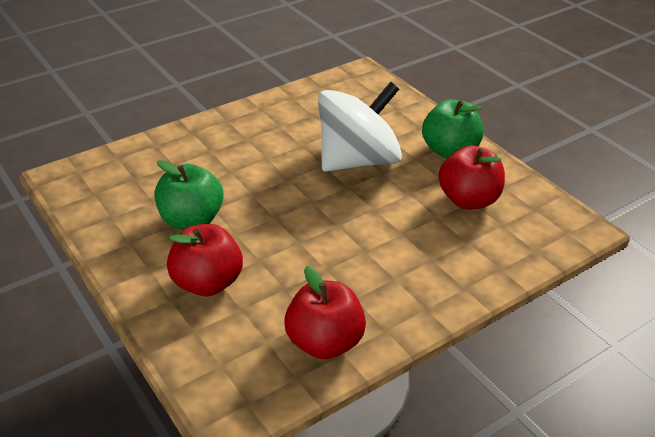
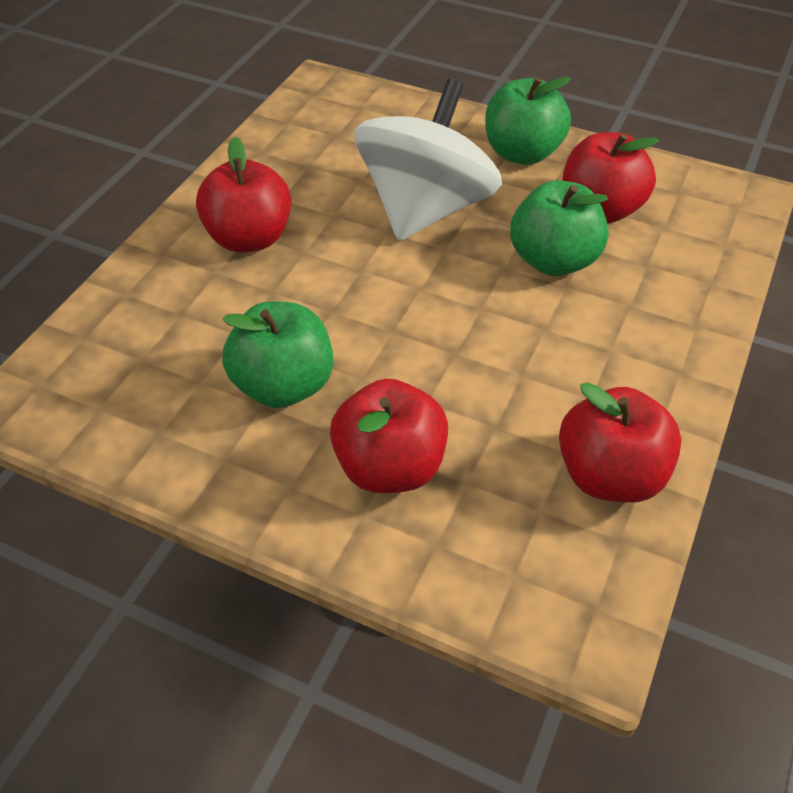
camera: 30 degrees left, 10 degrees up
(243, 140) = (249, 238): none -> red apple
(408, 217) = (553, 260): none -> green apple

